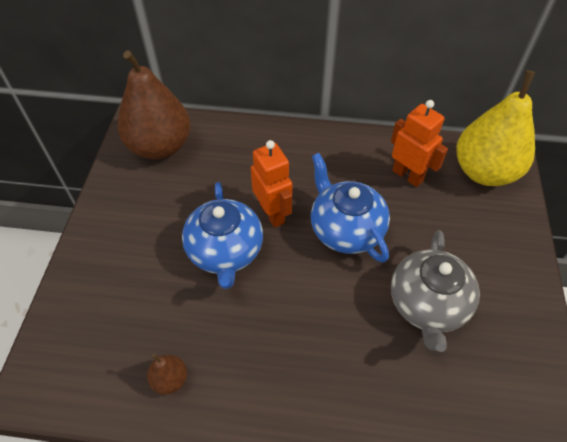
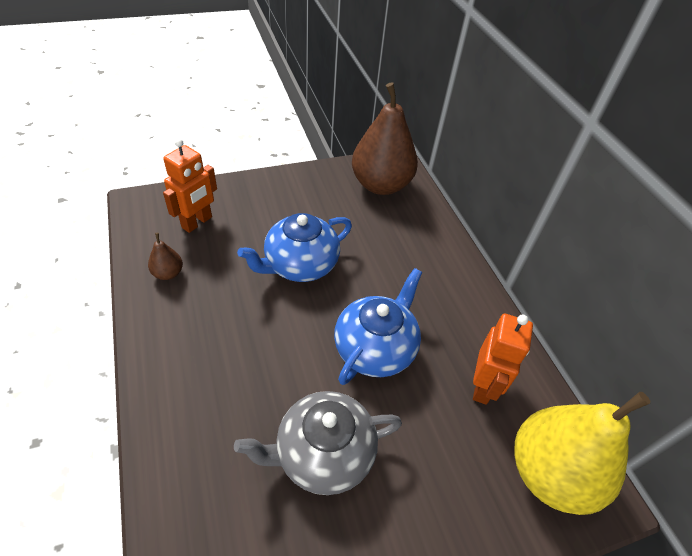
camera: 60 degrees right, 5 degrees down
(272, 213) = (359, 284): orange robot -> orange robot (197, 222)

